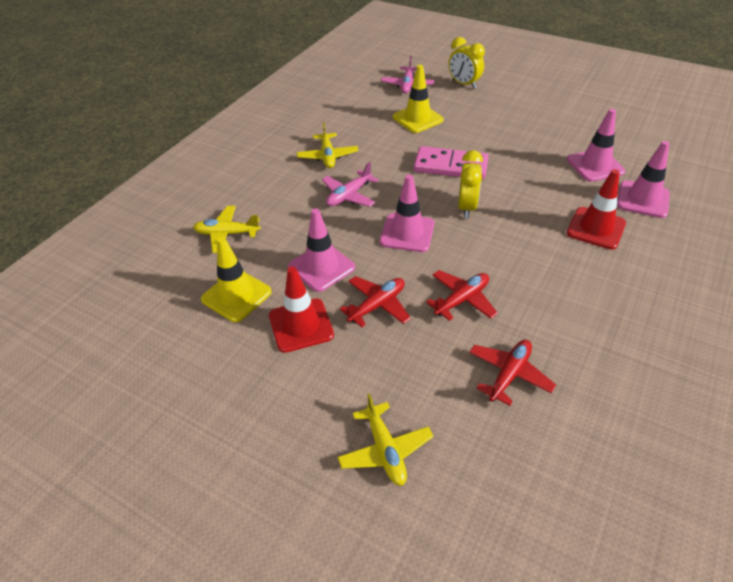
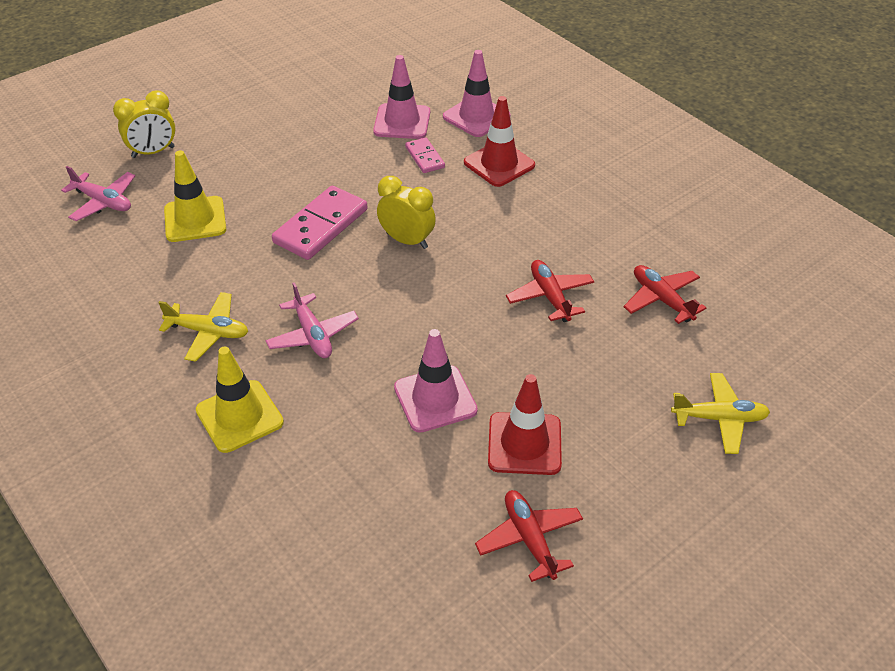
camera: 70 degrees left, 0 degrees up
(227, 234) = (308, 485): yellow plane -> none
(236, 295) = (441, 498): yellow traffic cone -> yellow traffic cone (239, 416)
(377, 305) = (525, 366): red plane -> red plane (529, 539)
(407, 233) = (420, 304): pink traffic cone -> none
(565, 188) = (424, 157): none -> pink domino

